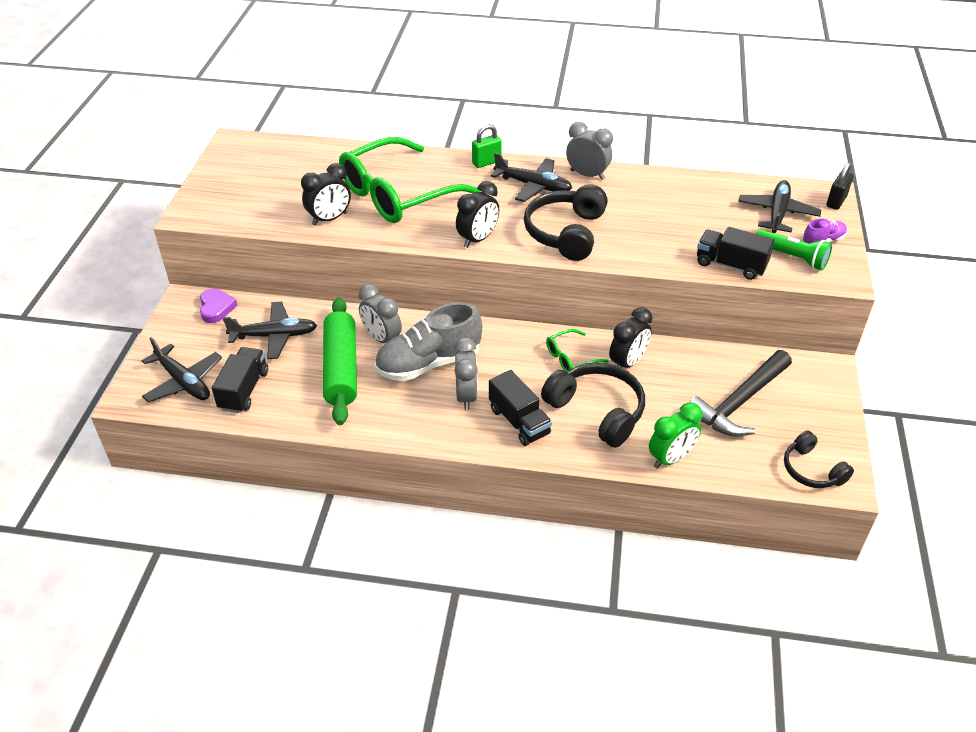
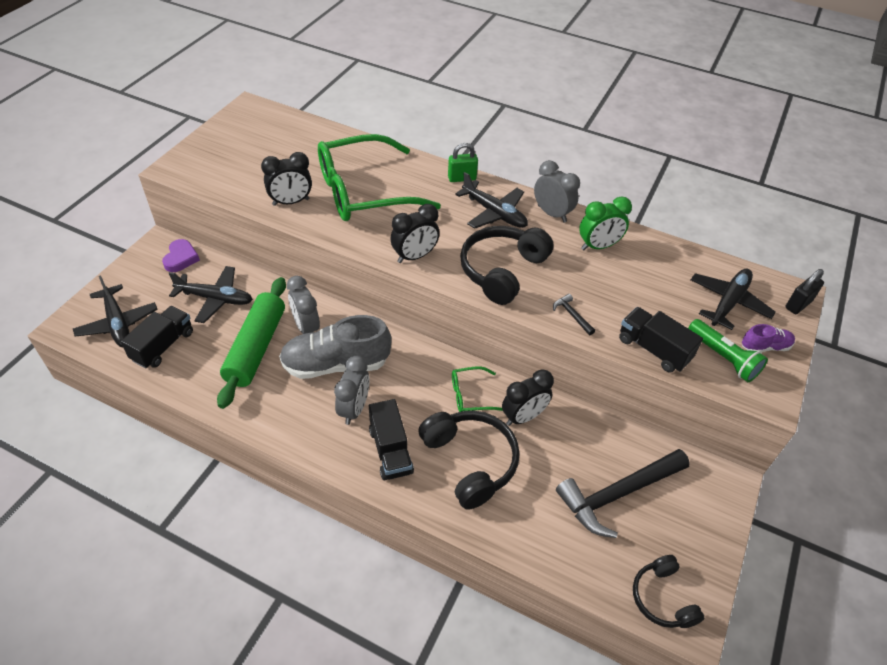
camera: 15 degrees right, 5 degrees up
(647, 254) = (572, 315): none -> black hammer
(670, 458) = (520, 538): green clock -> green clock (598, 246)

